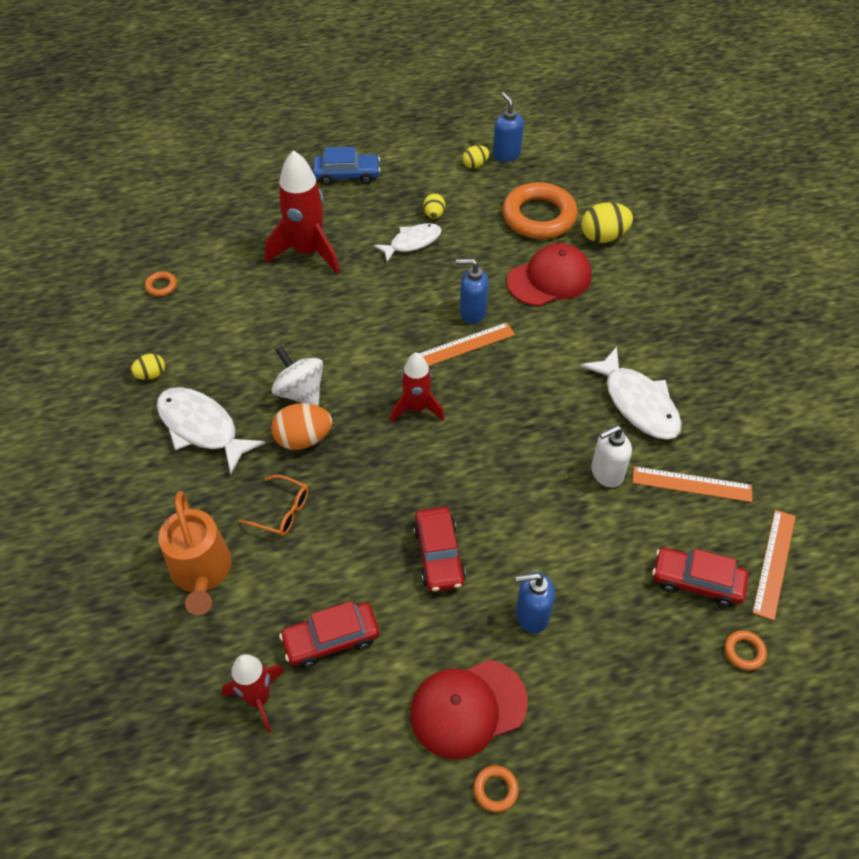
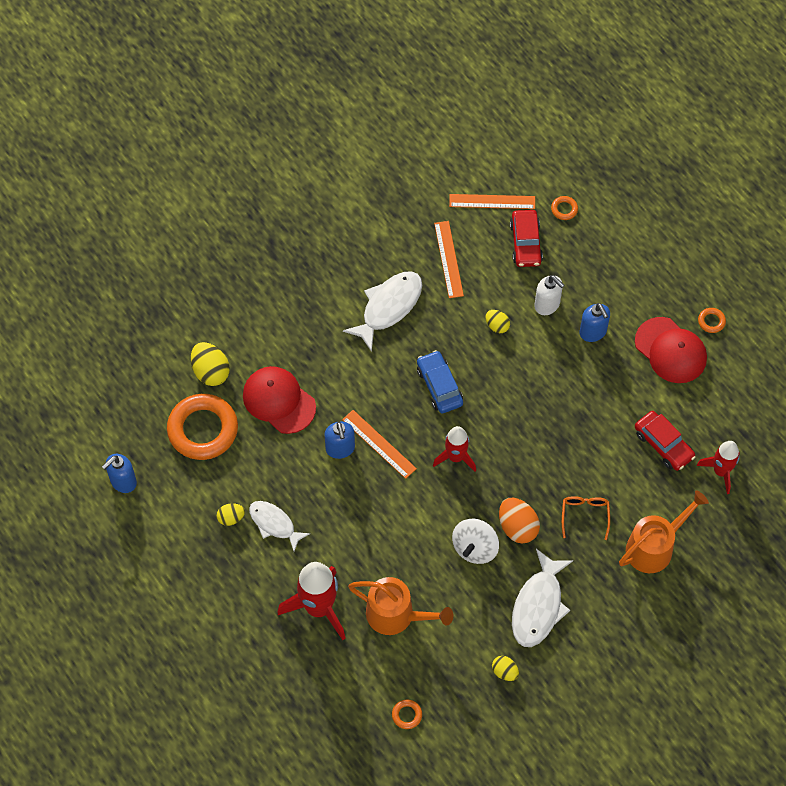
camera: 110 degrees left, 10 degrees up
(265, 306) = (396, 615): none -> orange watering can
(347, 175) = (202, 615): blue car -> blue car (439, 386)
(438, 555) = (574, 401): red car -> none
(475, 165) = (148, 504): yellow egg -> yellow egg (497, 326)
(606, 473) = (462, 314): white soap dispenser -> white soap dispenser (547, 305)

